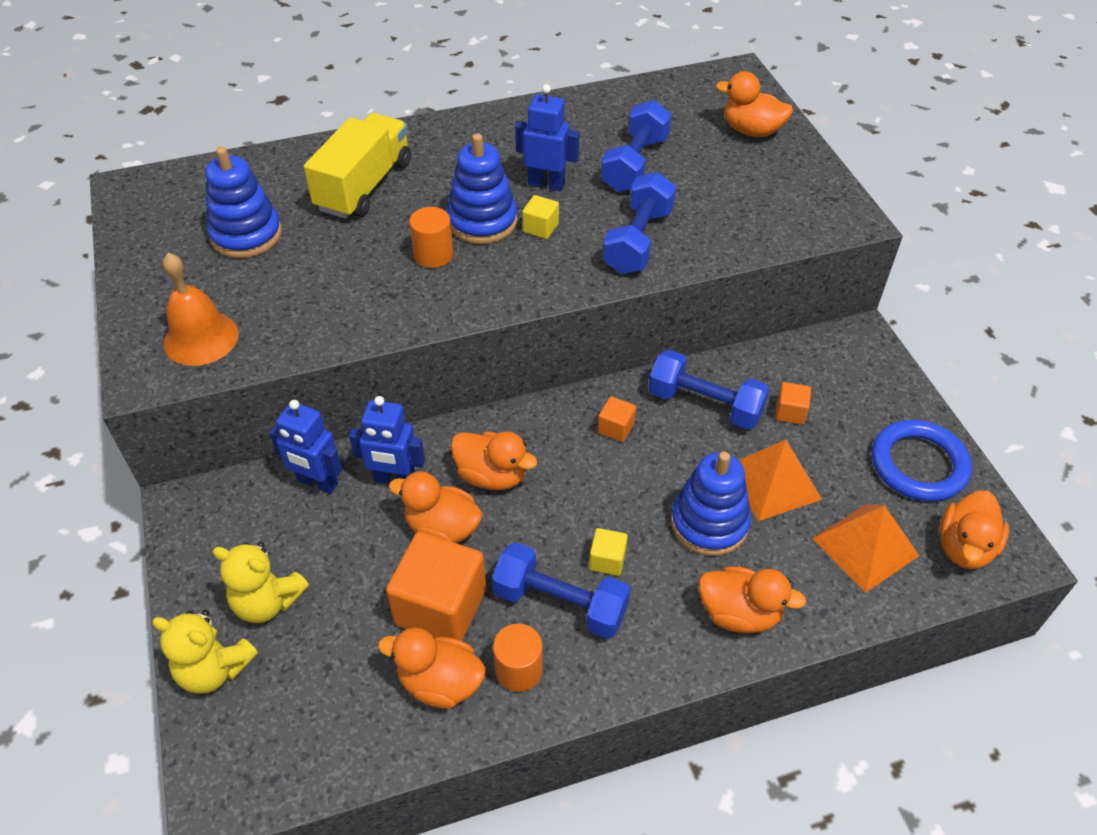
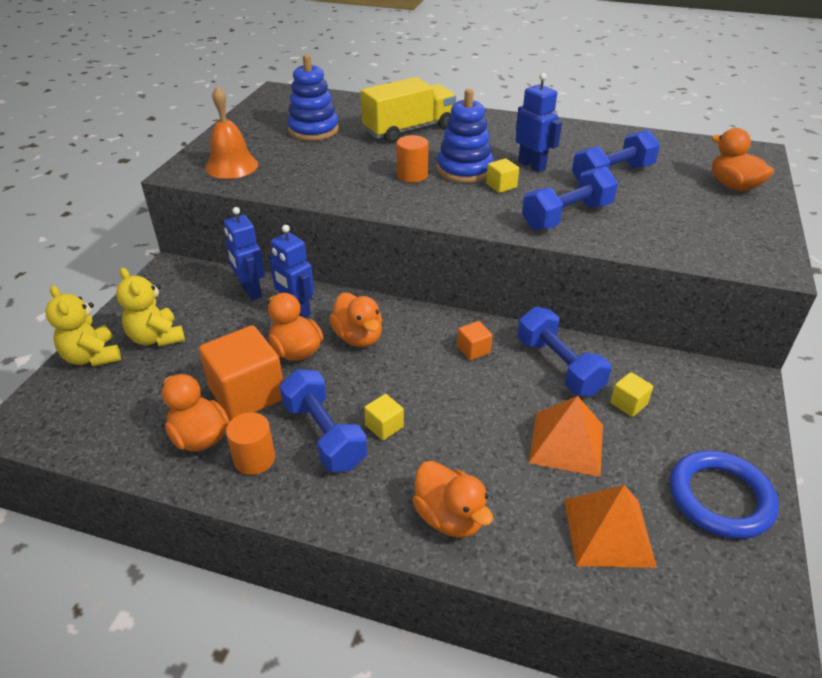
camera: 35 degrees right, 10 degrees down
(709, 523) = (486, 443): blue stacking toy -> none
(790, 412) = (628, 404): orange cube -> yellow cube
(964, 547) = (711, 586): orange duck -> none

